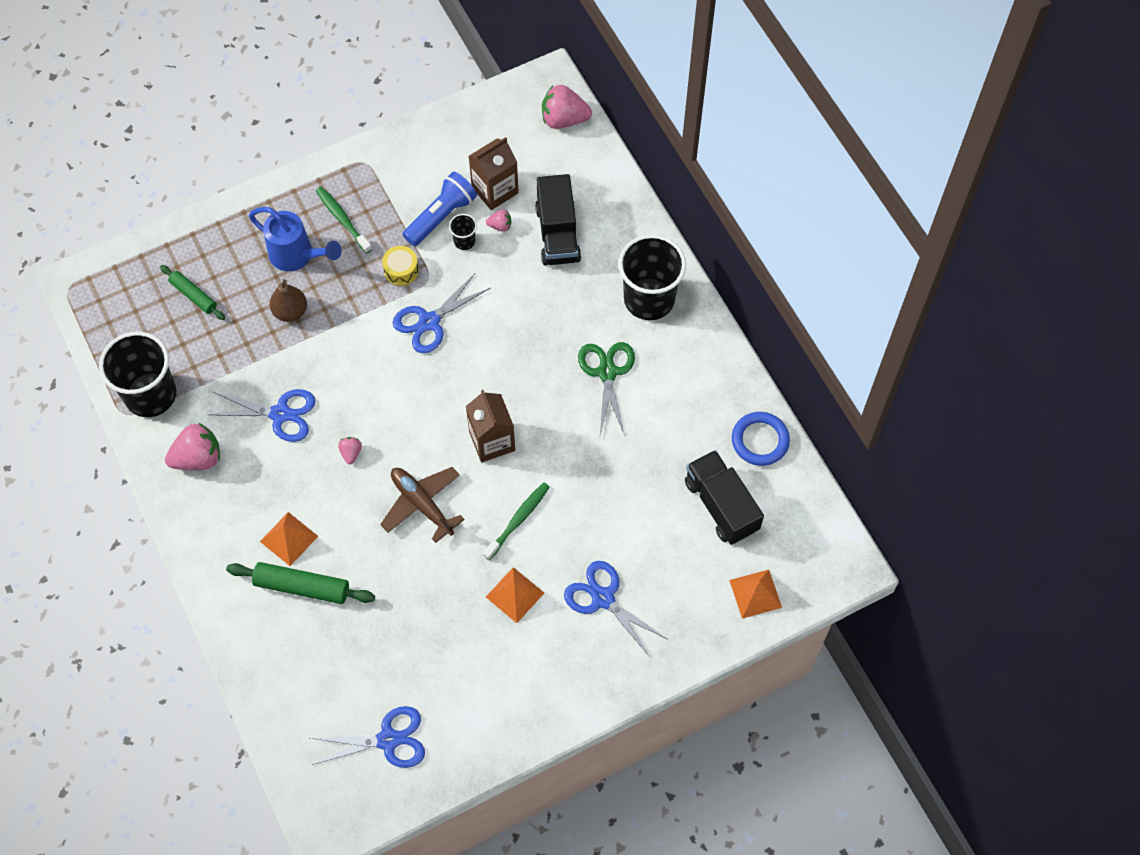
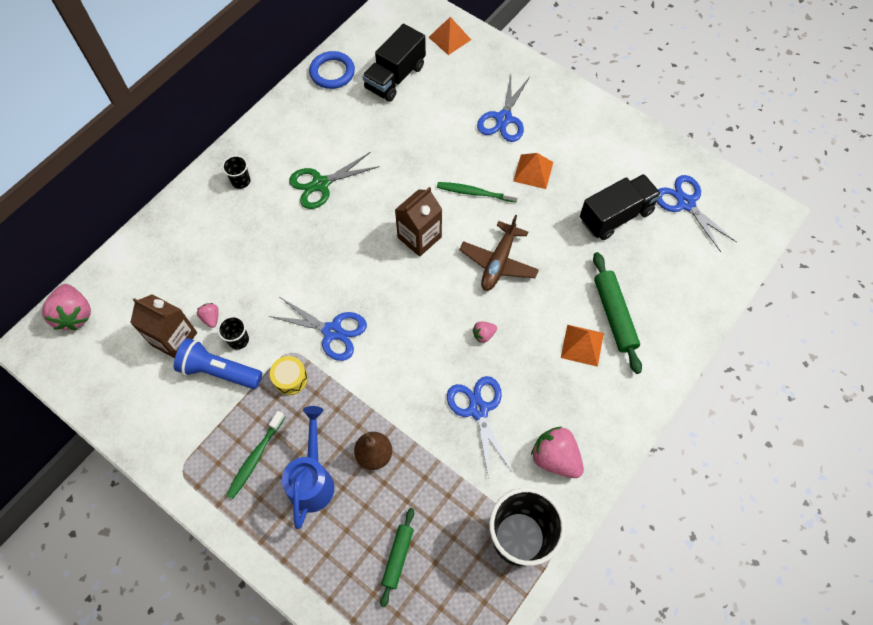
camera: 115 degrees left, 0 degrees up
(557, 234) = (202, 270): black truck -> black truck (616, 216)
(649, 299) = (241, 181): black cup -> black cup, size x0.43

